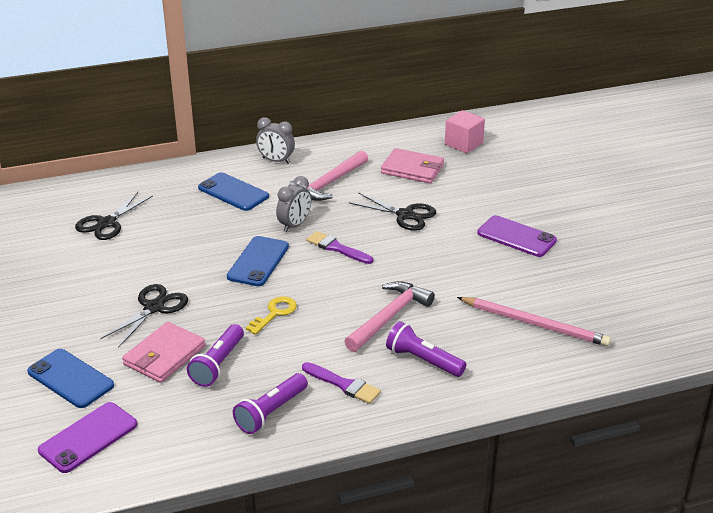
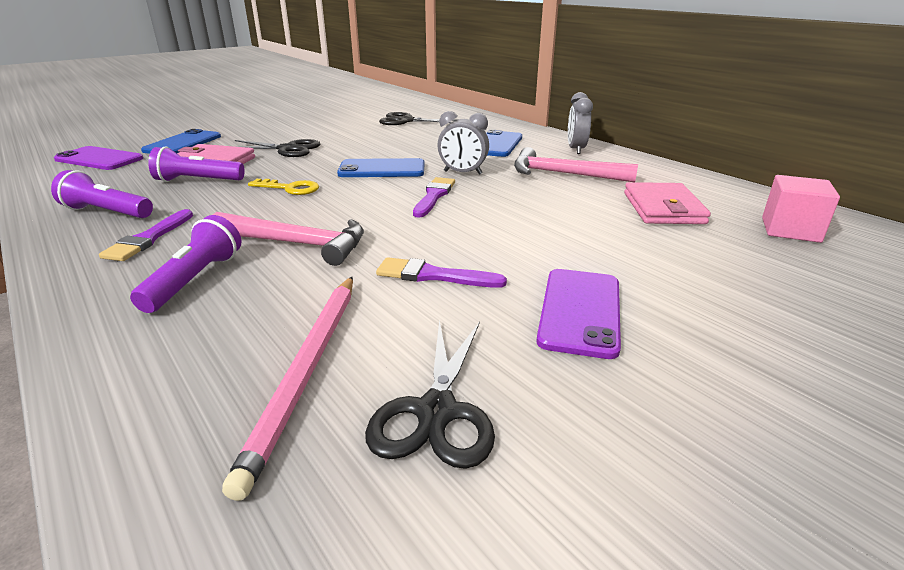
camera: 70 degrees right, 5 degrees down
(405, 215) = (545, 220): black scissors -> black scissors (436, 412)
(460, 272) = (433, 275): none -> purple brush

